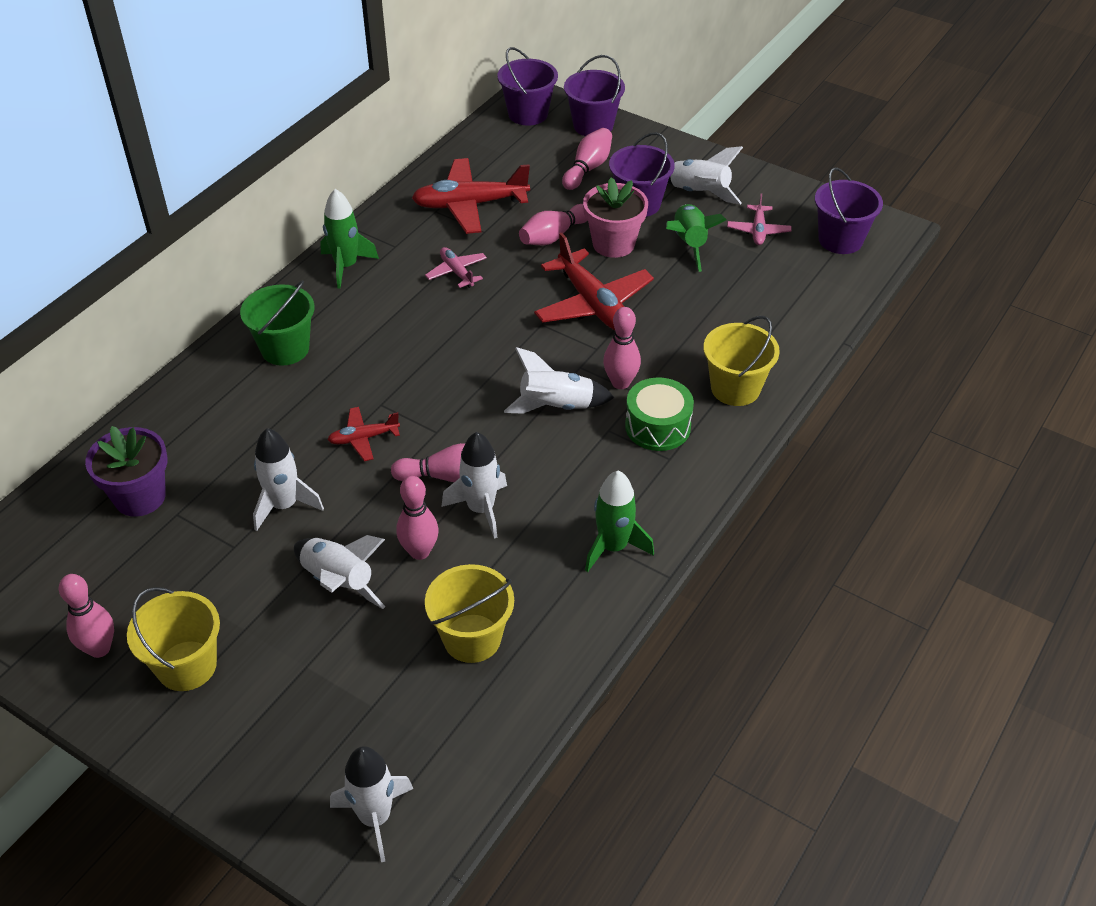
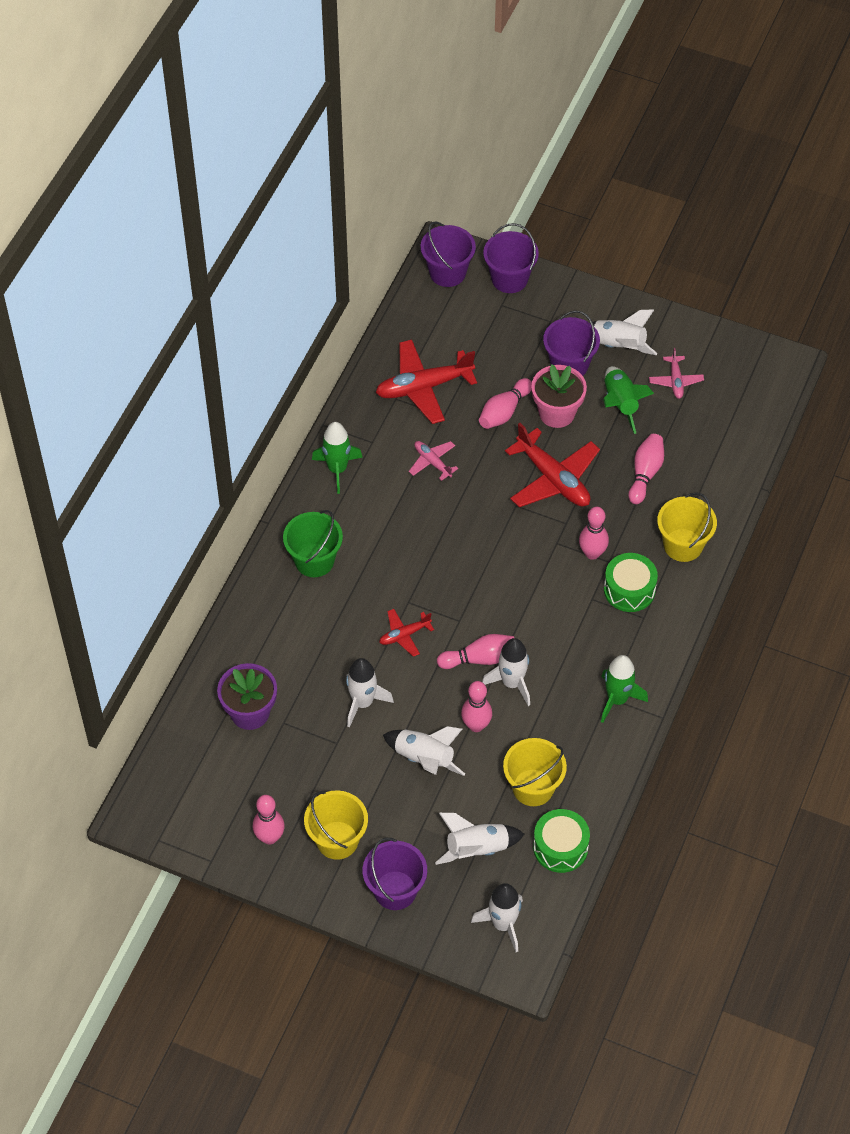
camera: 10 degrees left, 10 degrees up
(488, 722) = (560, 847): none -> green drum
(556, 406) = (546, 583): white rocket -> white rocket (477, 849)
(588, 168) = (516, 331): pink bowling pin -> pink bowling pin (645, 473)
(840, 240) = (745, 381): purple bucket -> purple bucket (395, 890)

